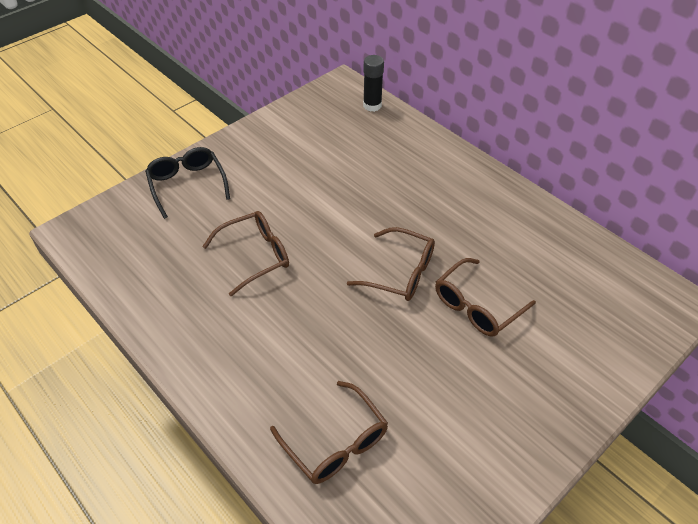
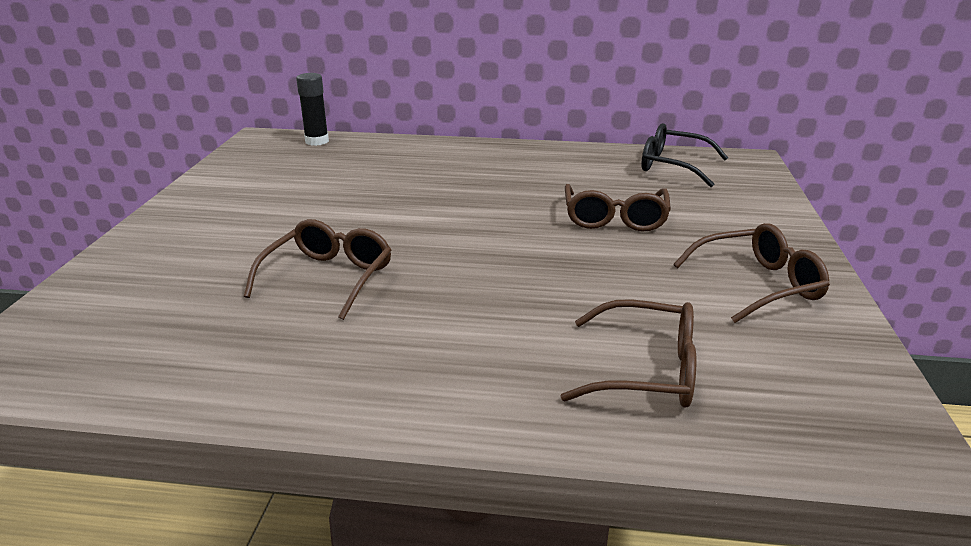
camera: 40 degrees left, 20 degrees down
(187, 184) = (147, 260): black glasses -> black glasses (672, 166)
(401, 273) = (513, 226): brown glasses -> brown glasses (758, 284)

